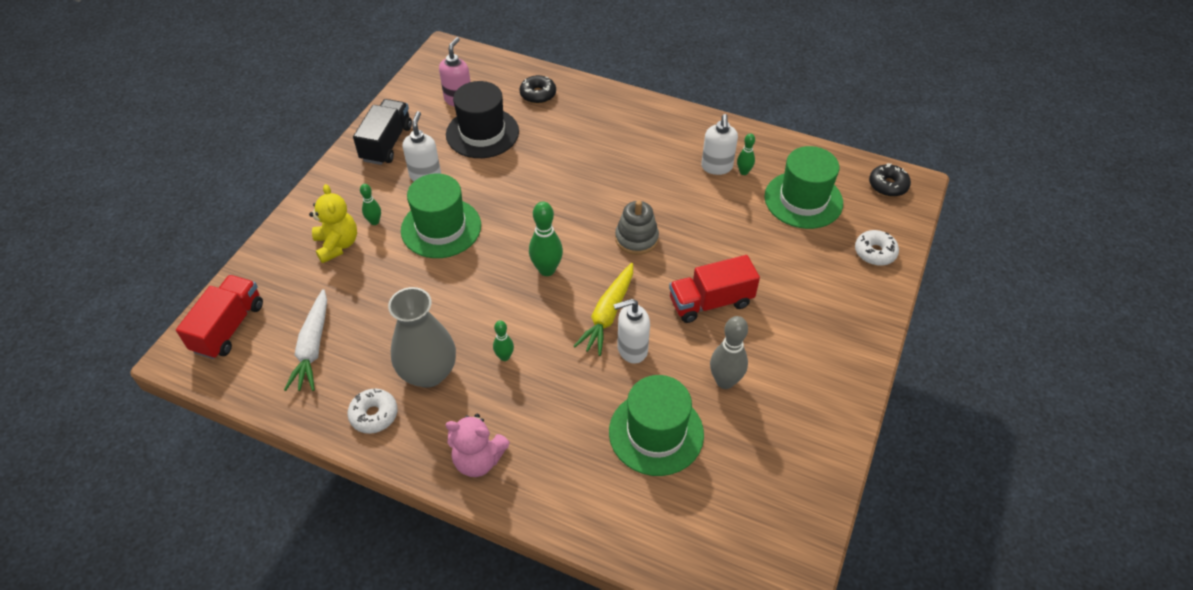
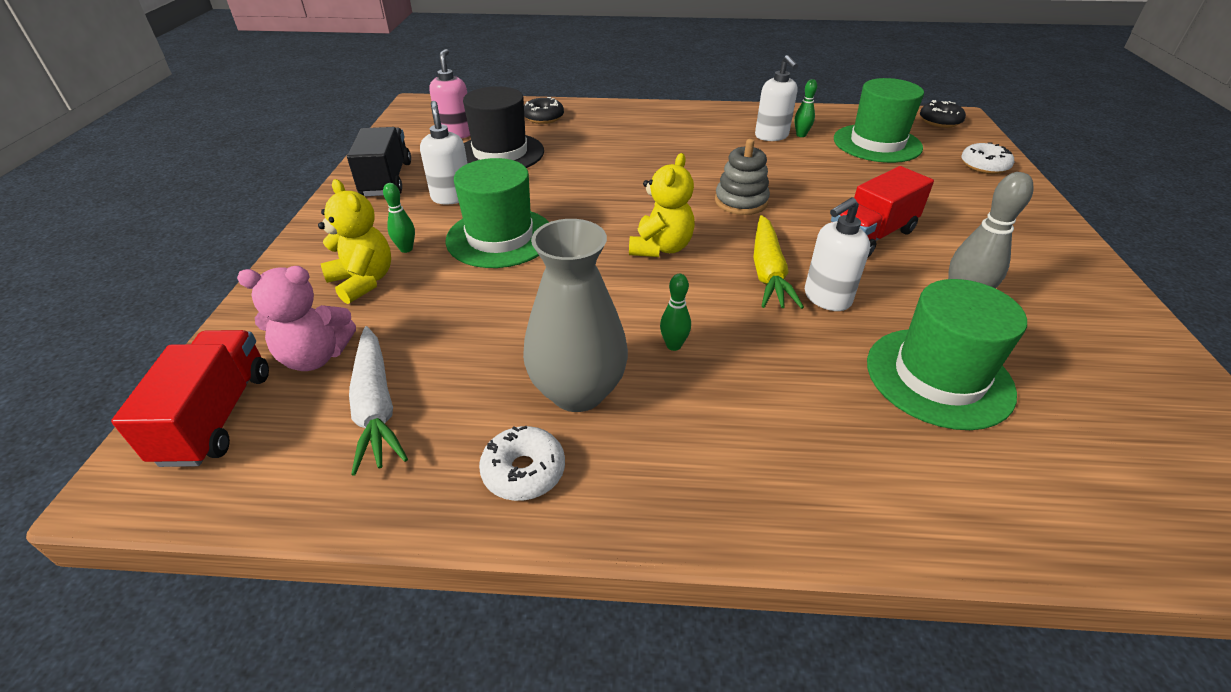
camera: 20 degrees left, 10 degrees down
(478, 460) = (730, 485): pink teddy bear -> pink teddy bear (315, 357)
(547, 270) = (661, 248): green bowling pin -> yellow teddy bear

